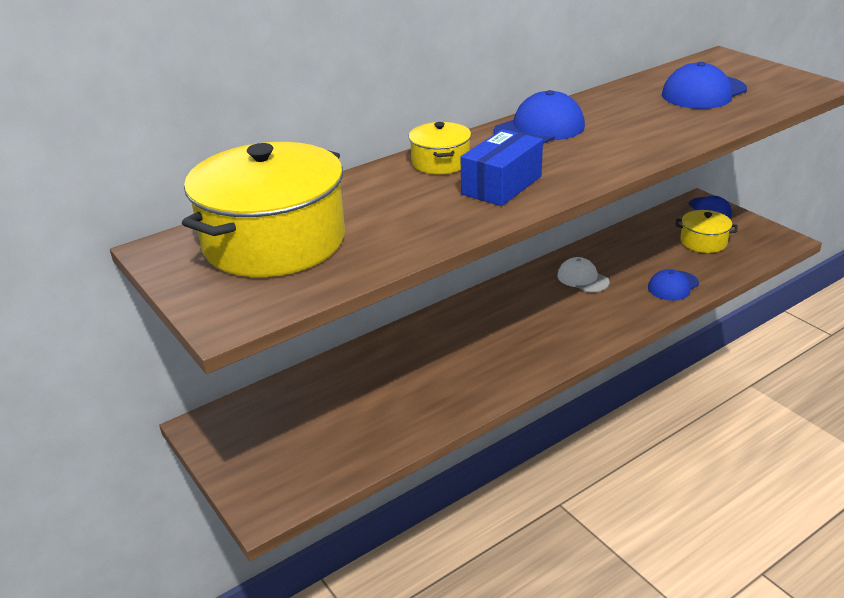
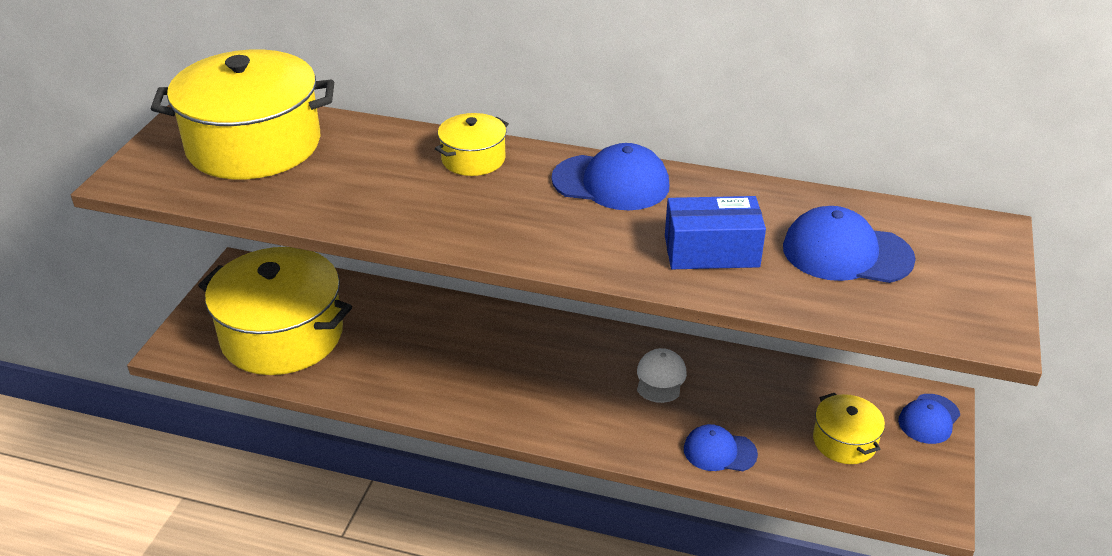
camera: 50 degrees right, 5 degrees up
(330, 433) = (282, 335): none -> yellow pot
(501, 185) = (459, 209): blue box -> blue box (711, 251)

